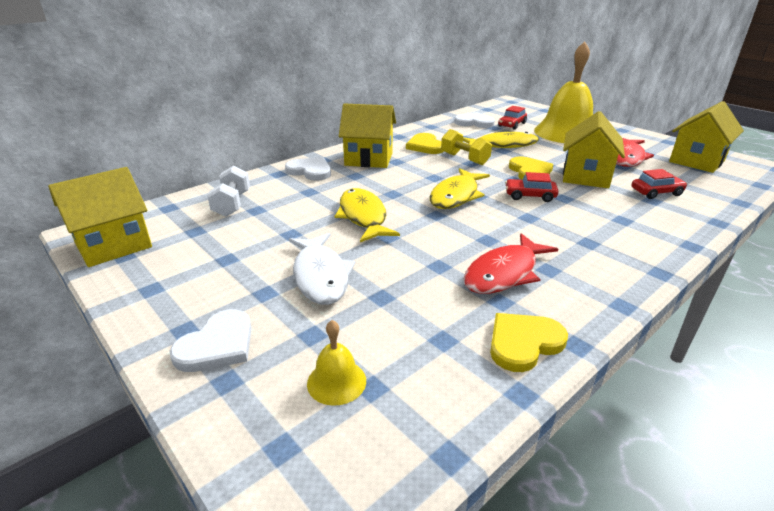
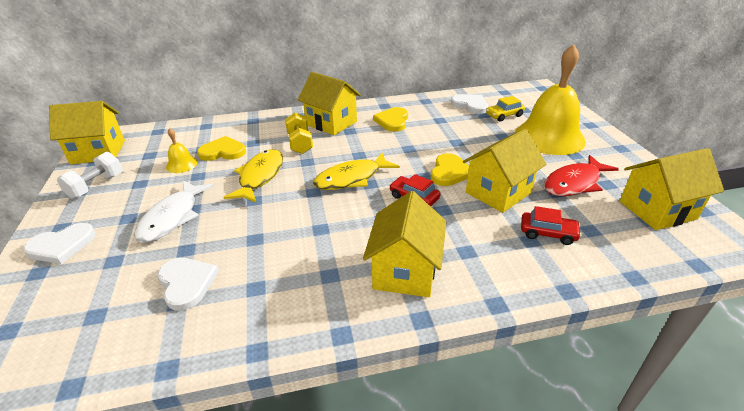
camera: 30 degrees right, 5 degrees up
(232, 204) = (194, 139): white dumbbell -> white dumbbell (96, 186)
(310, 171) = (276, 124): white heart -> white heart (187, 283)
(336, 381) = (83, 301): yellow bell -> yellow bell (181, 164)
(464, 159) = (408, 143): yellow dumbbell -> yellow dumbbell (300, 143)
(503, 145) = (463, 137): yellow fish -> none
(504, 273) = (291, 264): red fish -> none
(512, 125) = (504, 115): red car -> yellow car
(523, 343) = (222, 330): yellow heart -> yellow heart (223, 151)
(601, 247) = (405, 271): none -> yellow house

